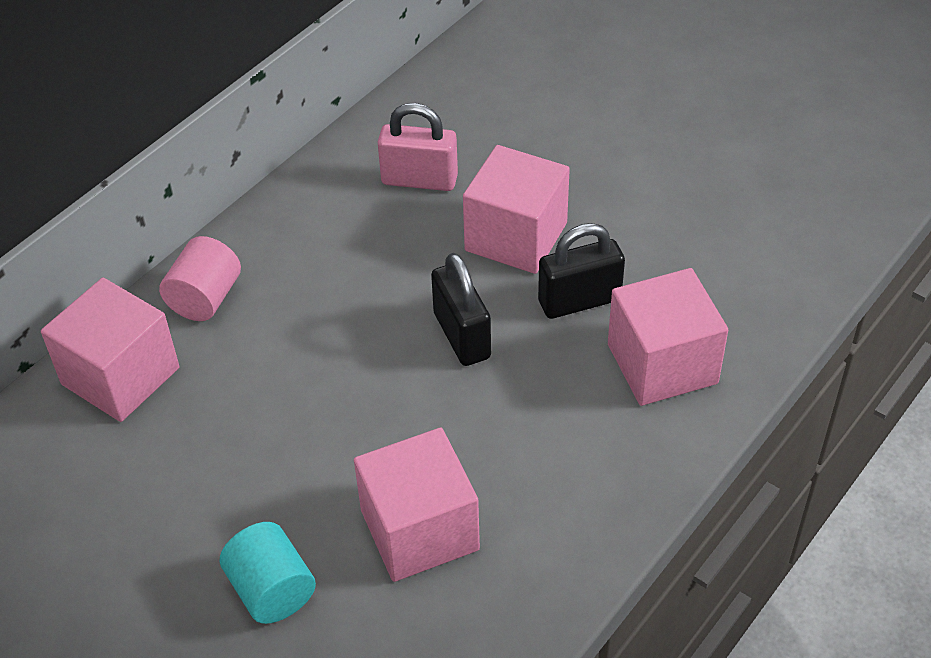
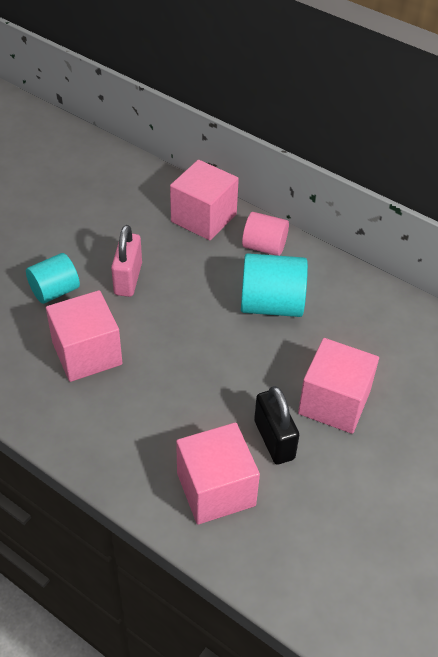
camera: 85 degrees right, 0 degrees up
(332, 294) = (271, 304): none -> turquoise cylinder
(419, 180) = (384, 346): pink padlock -> pink padlock (128, 279)
(462, 336) = (239, 372): black padlock -> none

